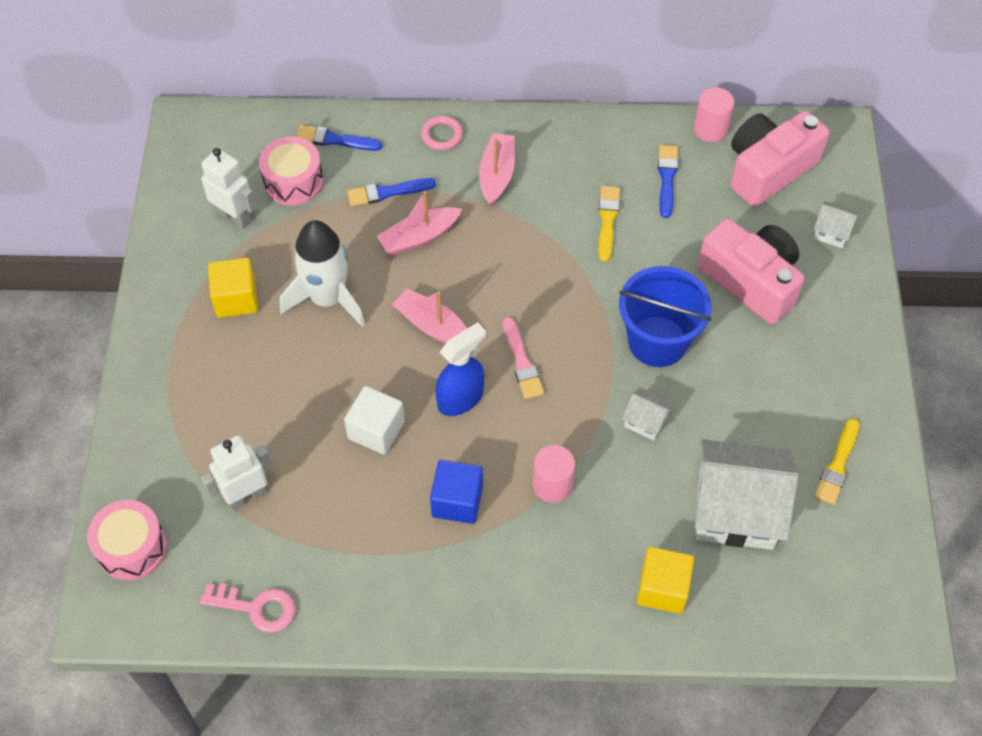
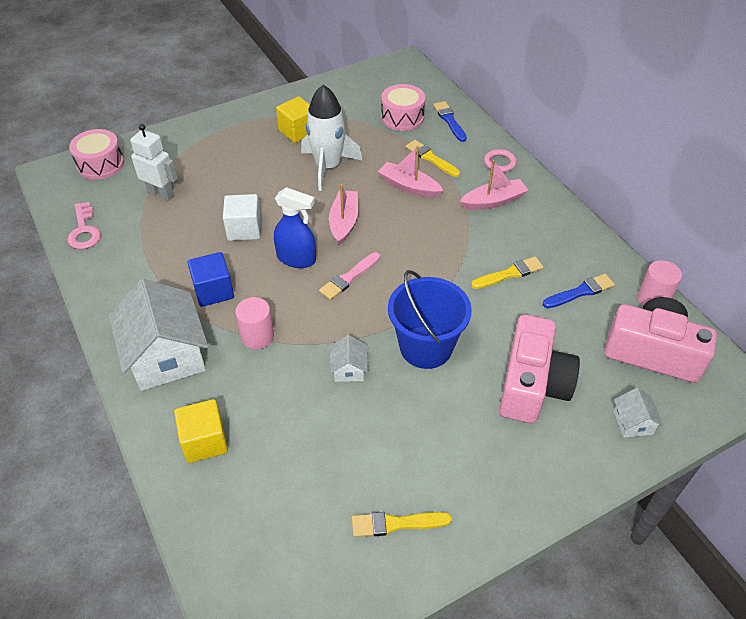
camera: 60 degrees right, 10 degrees down
(235, 217) = (356, 106): white robot -> none
(387, 192) = (431, 158): blue brush -> yellow brush
(735, 509) = (305, 463): white house -> white house (166, 356)

